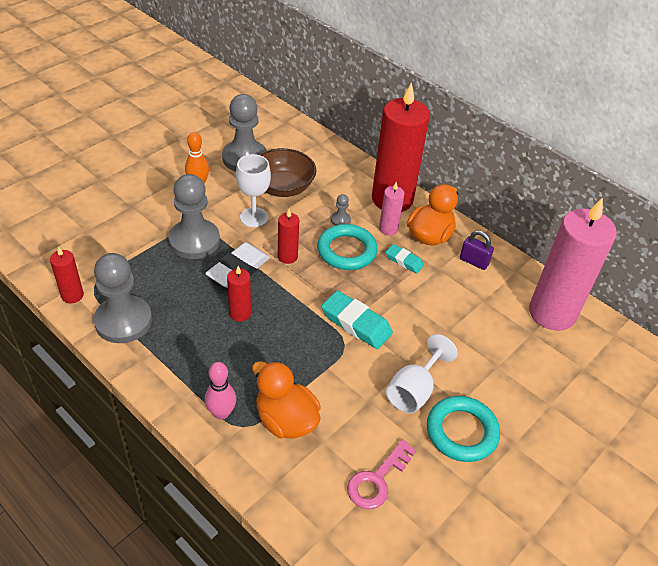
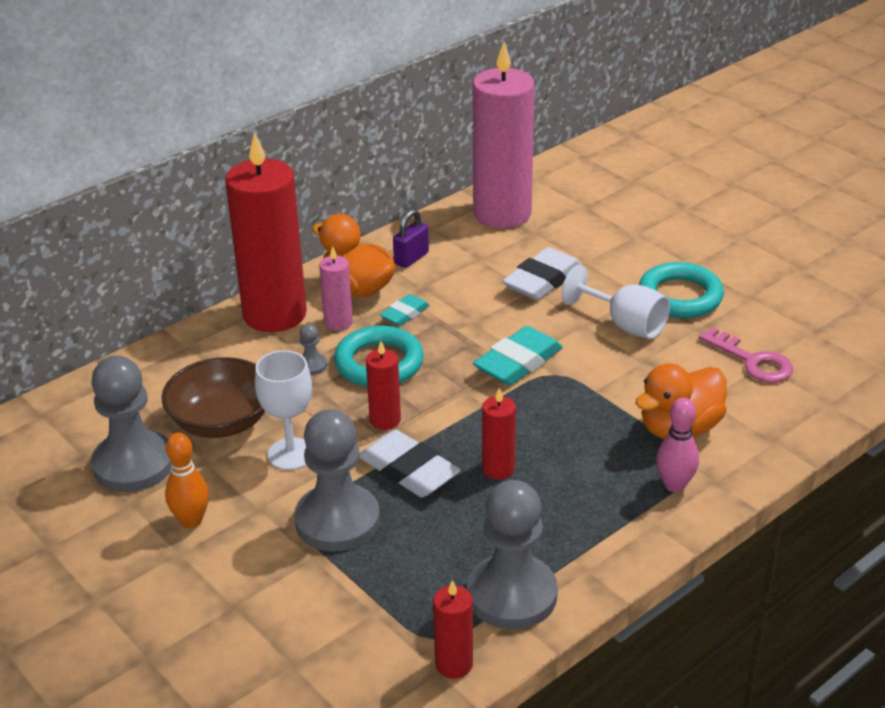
camera: 80 degrees left, 10 degrees down
(463, 338) = (542, 280): none -> white eraser

